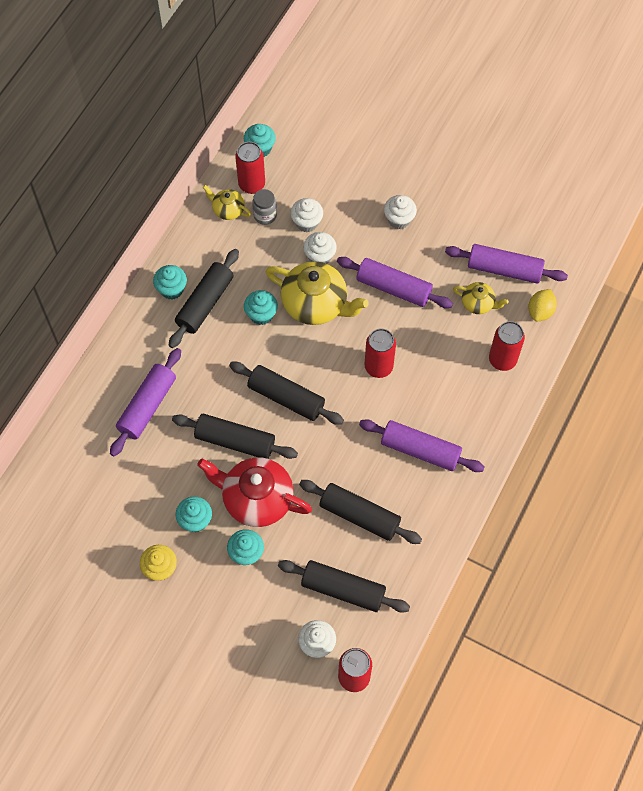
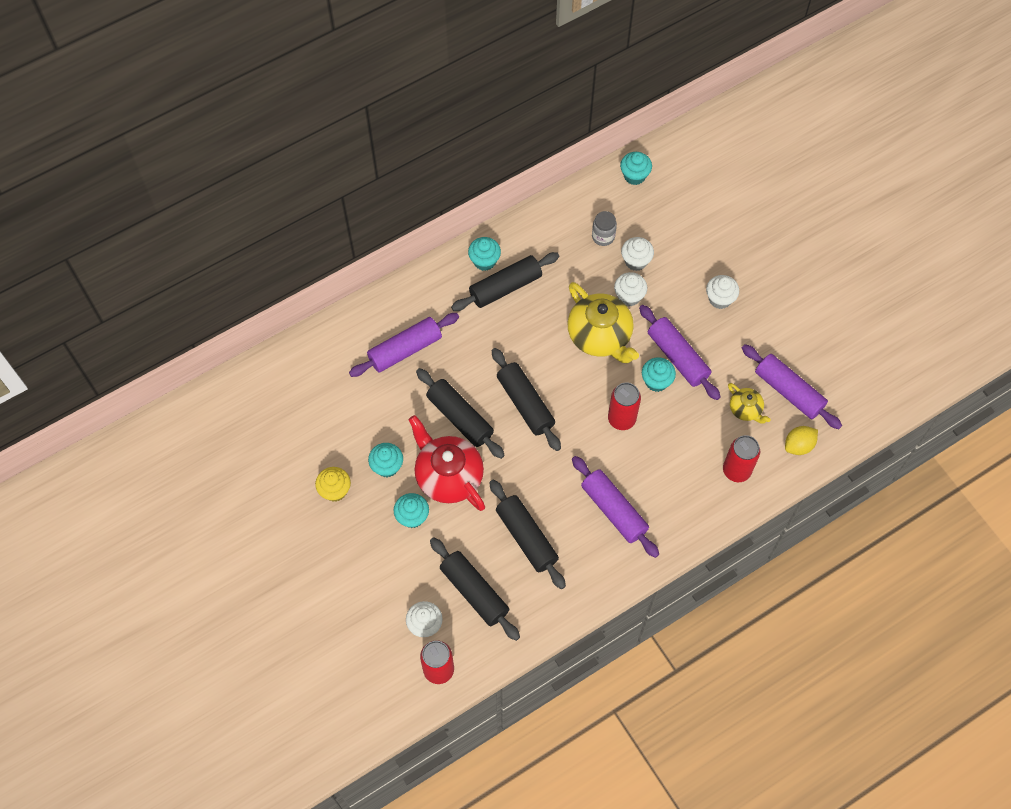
camera: 30 degrees right, 0 degrees up
(228, 210) = (574, 216): yellow teapot -> none
(251, 184) = (608, 204): red can -> none
(261, 315) = (547, 321): turquoise cupcake -> turquoise cupcake (656, 381)

